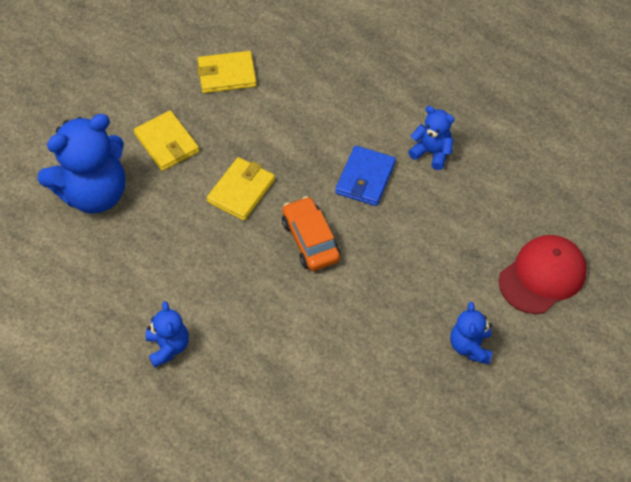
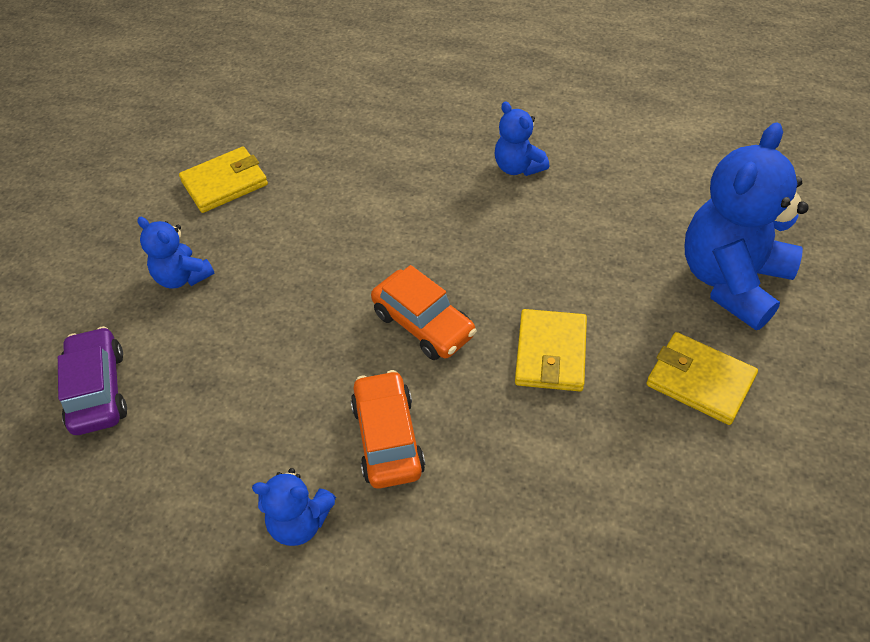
camera: 160 degrees right, 5 degrees down
(227, 74) = (704, 537): yellow wallet -> yellow wallet (225, 183)
(365, 178) = (388, 438): blue wallet -> orange car
(470, 346) = (182, 277): blue teddy bear -> blue teddy bear turned 150 degrees clockwise
(542, 276) = (98, 390): red cap -> purple car

